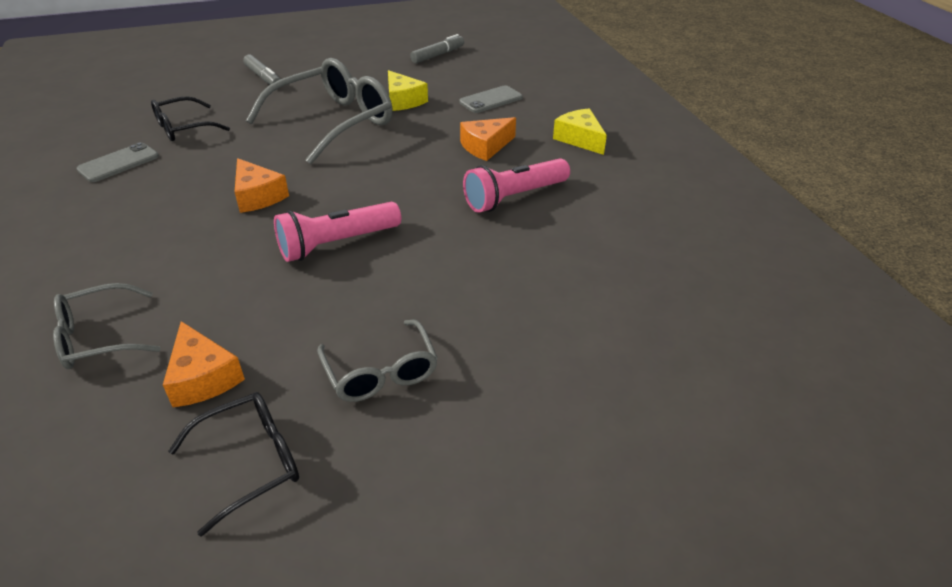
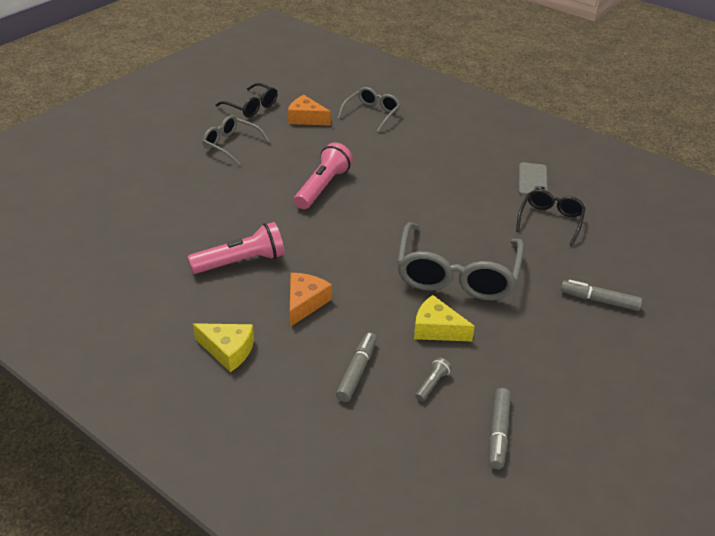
camera: 145 degrees right, 0 degrees up
(251, 462) = (251, 107): black glasses -> black glasses turned 75 degrees counterclockwise
(258, 196) = (411, 195): orange cheese -> none
(447, 80) = (432, 384): none -> grey flashlight
(491, 100) = (357, 371): grey phone -> grey marker
(514, 197) = (241, 262): pink flashlight -> pink flashlight turned 45 degrees clockwise

